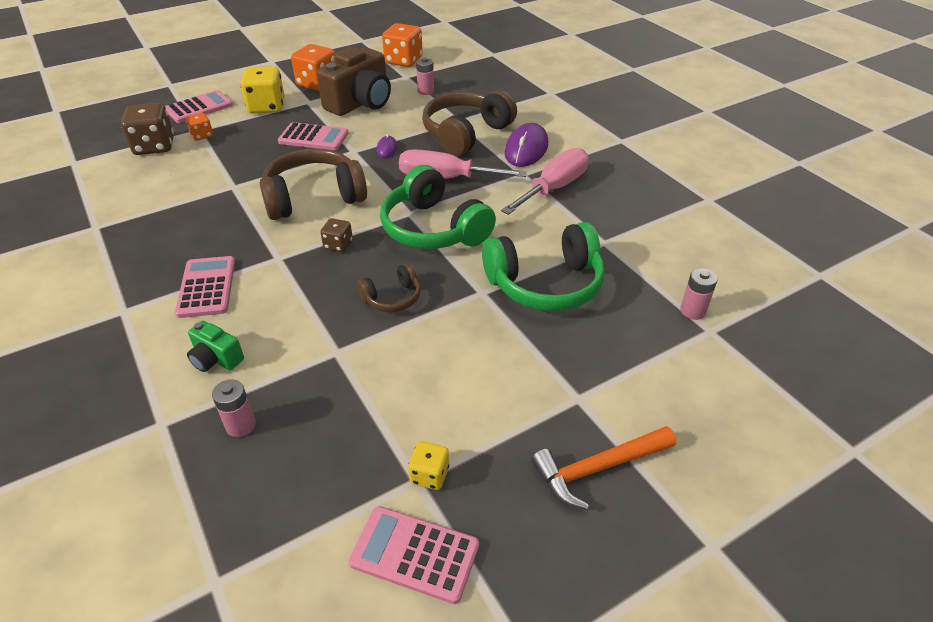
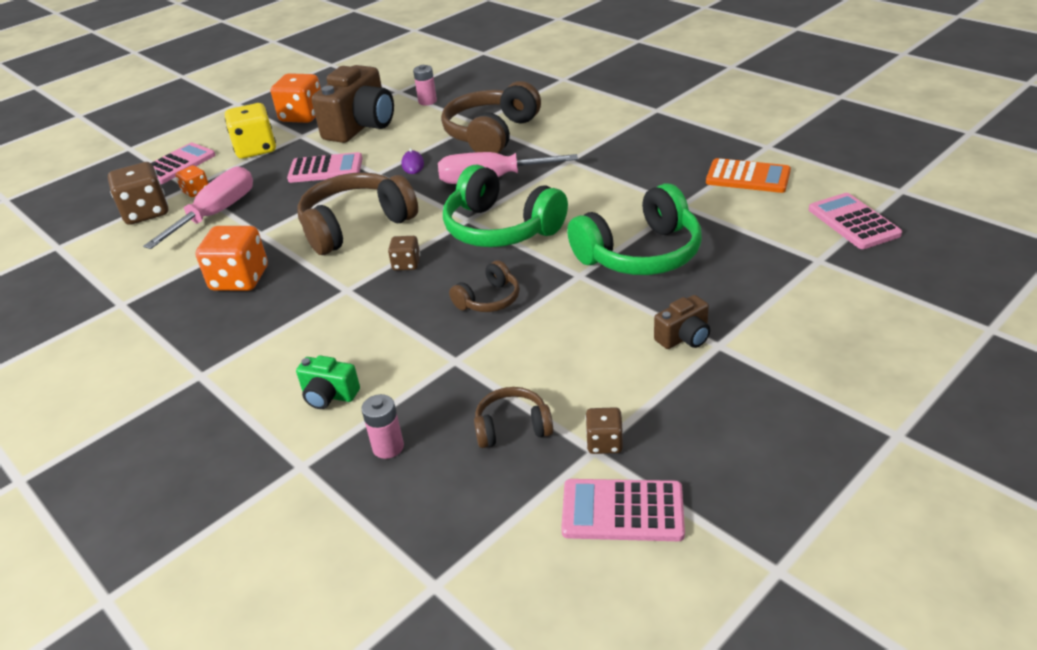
camera: 10 degrees left, 5 degrees down
(207, 287) = (282, 333): pink calculator -> pink calculator (853, 222)
(355, 435) = (512, 427): none -> brown headphones
(403, 61) = (388, 76): orange dice -> orange dice (240, 279)
(429, 475) = (604, 443): yellow dice -> brown dice
(526, 149) = (562, 136): purple mouse -> none
(549, 381) = (684, 337): none -> brown camera
(554, 188) = (608, 166): pink screwdriver -> pink screwdriver (217, 213)
(598, 468) = (765, 398): orange hammer -> none
(677, 227) = (748, 177): none -> orange calculator
(692, 311) = (794, 247): pink battery -> none

